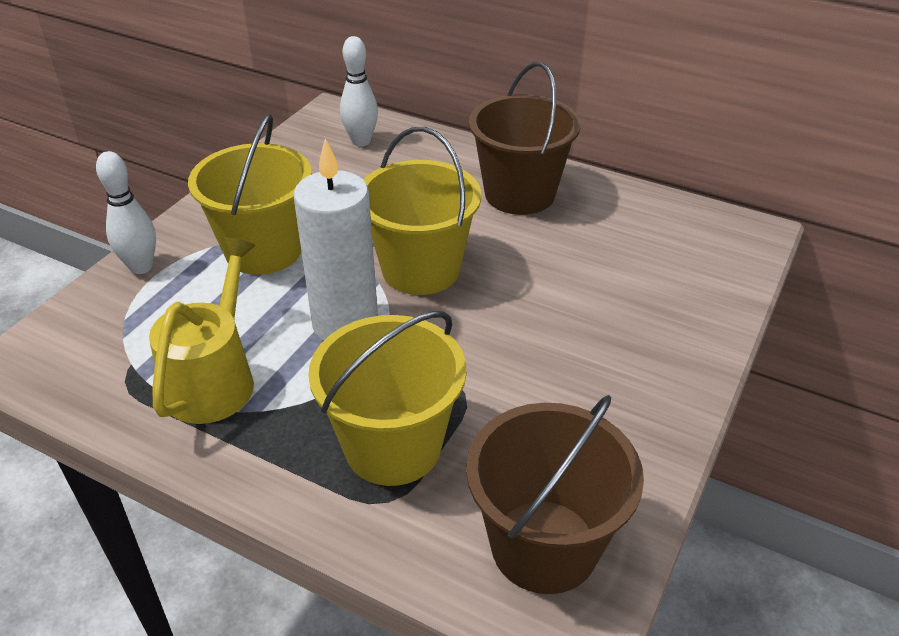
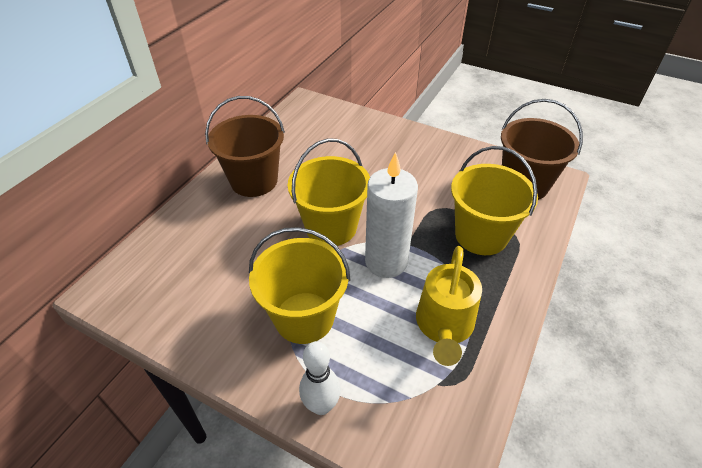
camera: 90 degrees left, 5 degrees up
(215, 378) = (444, 326): yellow watering can -> yellow watering can turned 90 degrees counterclockwise
(361, 141) = (158, 267): white bowling pin -> none

